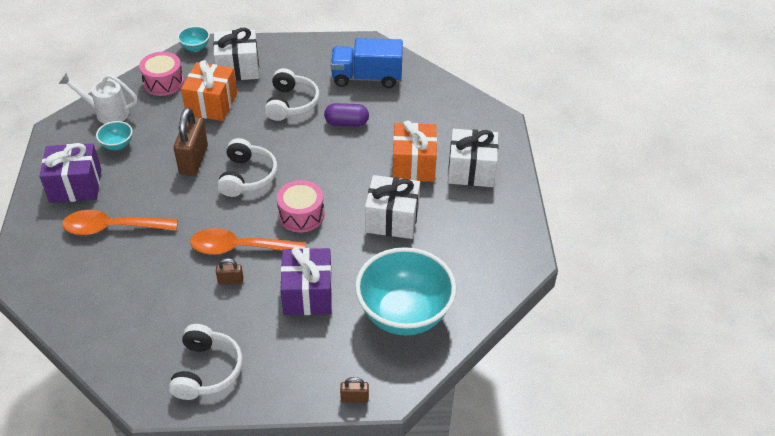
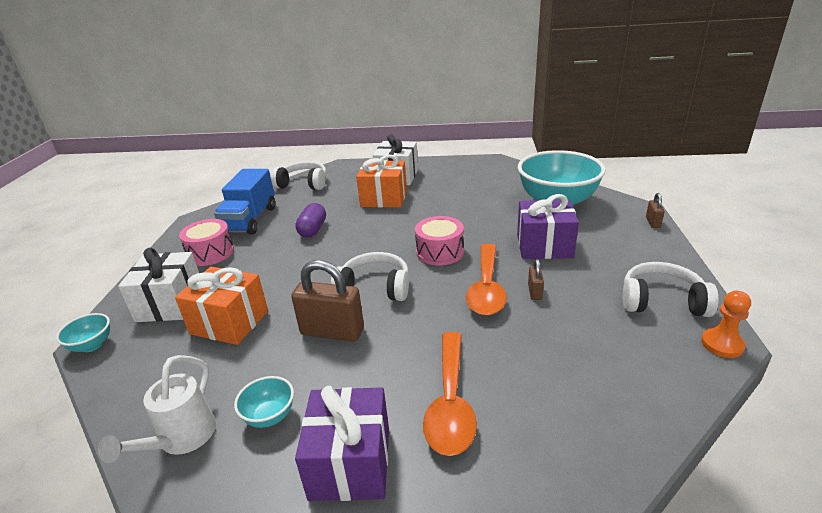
camera: 80 degrees left, 15 degrees down
(145, 397) = (722, 344): none -> orange pawn
(163, 82) = (149, 374): pink drum -> pink drum (210, 253)
(291, 104) = (264, 262): white headphones -> white headphones (303, 184)
(392, 219) = (450, 207): white gift -> none

